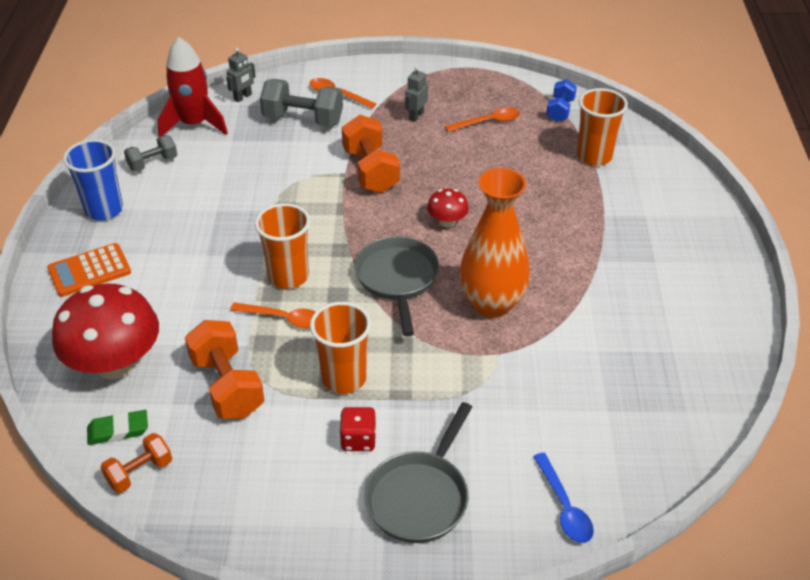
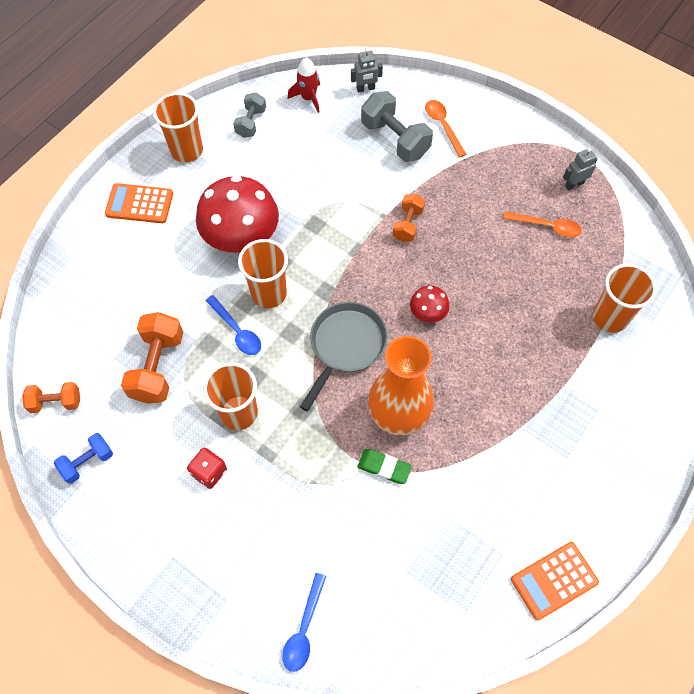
camera: 35 degrees right, 20 degrees up
(104, 210) = (187, 150): blue cup -> orange cup
(115, 363) = (101, 299): red mushroom -> red mushroom (241, 237)
(118, 430) = (66, 358): green eraser -> green eraser (384, 467)
(153, 163) = (251, 123): grey dumbbell -> grey dumbbell turned 75 degrees counterclockwise
(194, 124) = (308, 98): red rocket -> red rocket, size x0.60
(283, 318) = (237, 331): orange spoon -> blue spoon
(370, 171) = (408, 224): orange dumbbell -> orange dumbbell, size x0.59
(416, 116) = (490, 185): grey robot -> grey robot (574, 184)
(420, 496) = (214, 548): grey pan -> none
(560, 110) = (622, 249): blue dumbbell -> blue dumbbell (87, 462)
(728, 346) = (554, 580): none -> orange calculator

